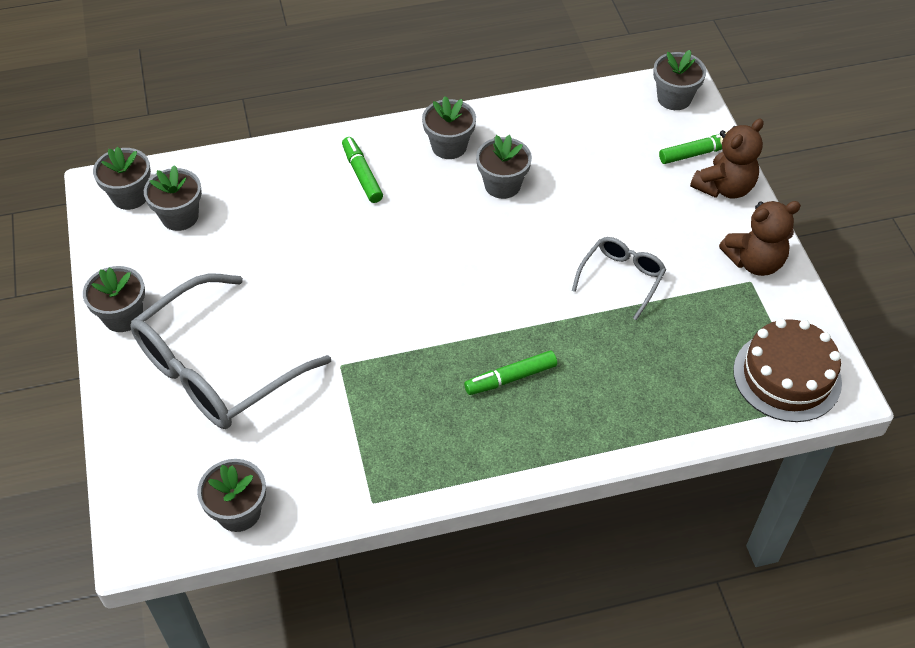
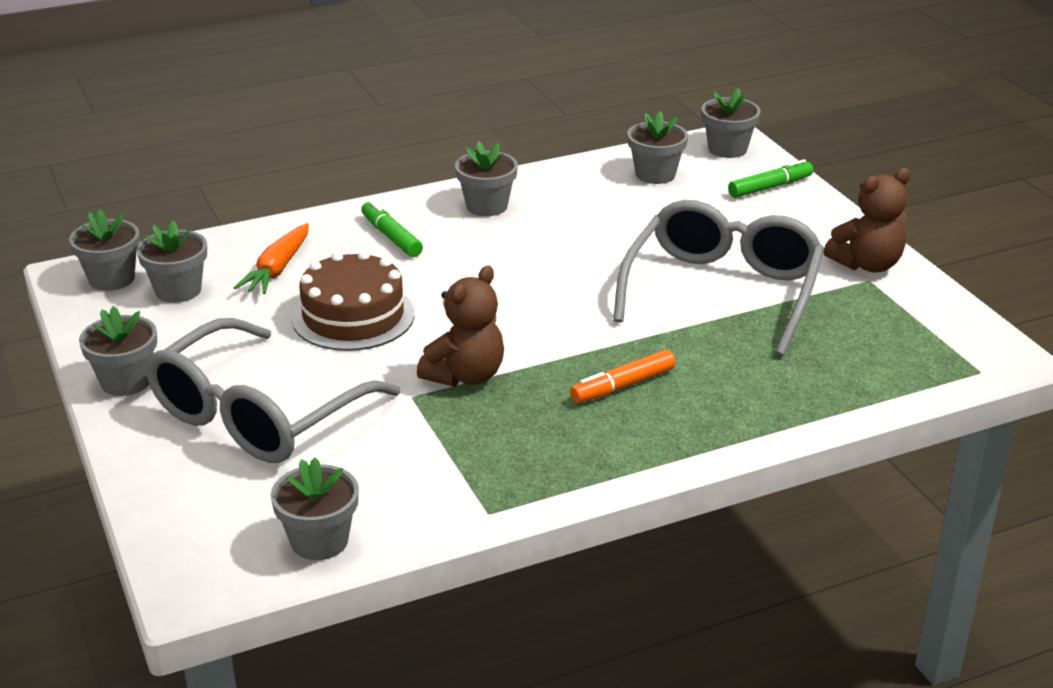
camera: 10 degrees left, 20 degrees down
(263, 201) = (278, 269): none -> orange carrot
(502, 185) = (558, 231): grey flower pot -> grey flower pot (655, 174)
(510, 378) = (622, 386): green marker -> orange marker
(621, 279) = (722, 292): grey glasses -> grey glasses, size x2.00
(724, 187) = (810, 211): brown teddy bear -> brown teddy bear (465, 376)
(787, 376) = (941, 351): brown cake -> brown cake (353, 316)

